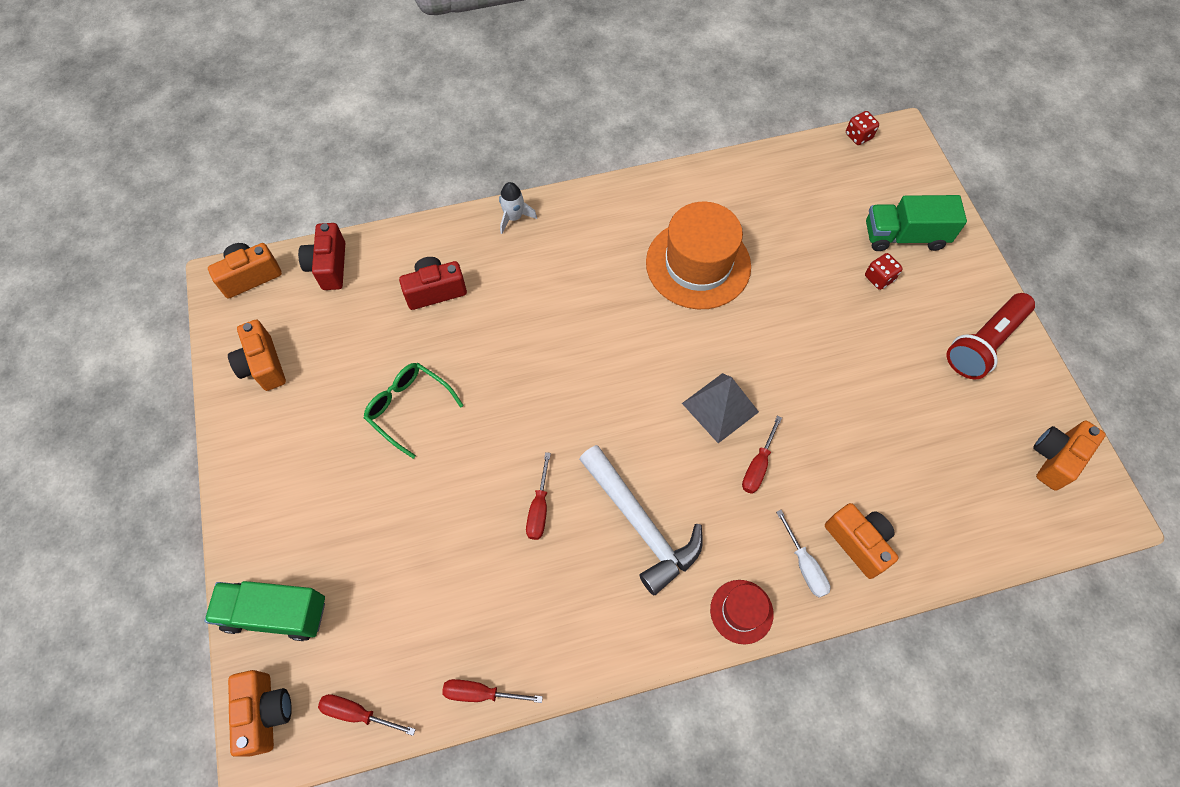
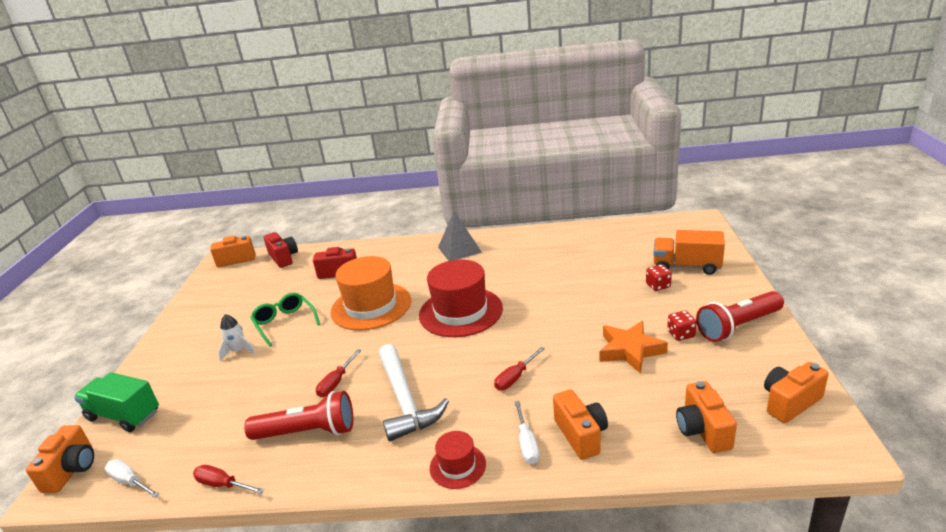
camera: 20 degrees right, 35 degrees down
(263, 365) = (213, 296): orange camera -> orange camera (702, 430)
(329, 266) = (284, 258): red camera -> red camera turned 135 degrees clockwise
(357, 713) = (129, 481): red screwdriver -> white screwdriver
(514, 217) = (409, 244): white rocket -> white rocket (238, 351)
(543, 595) = (308, 432): none -> red flashlight
(647, 356) = (460, 312): none -> red hat
(698, 264) = (521, 271): orange hat -> orange hat (371, 306)
(720, 407) = (501, 342): grey pyramid -> grey pyramid (459, 249)
(858, 136) = (667, 219): red dice -> red dice (681, 334)
(875, 400) = (630, 350): none -> orange star
(904, 236) = (686, 266): green truck -> orange truck

